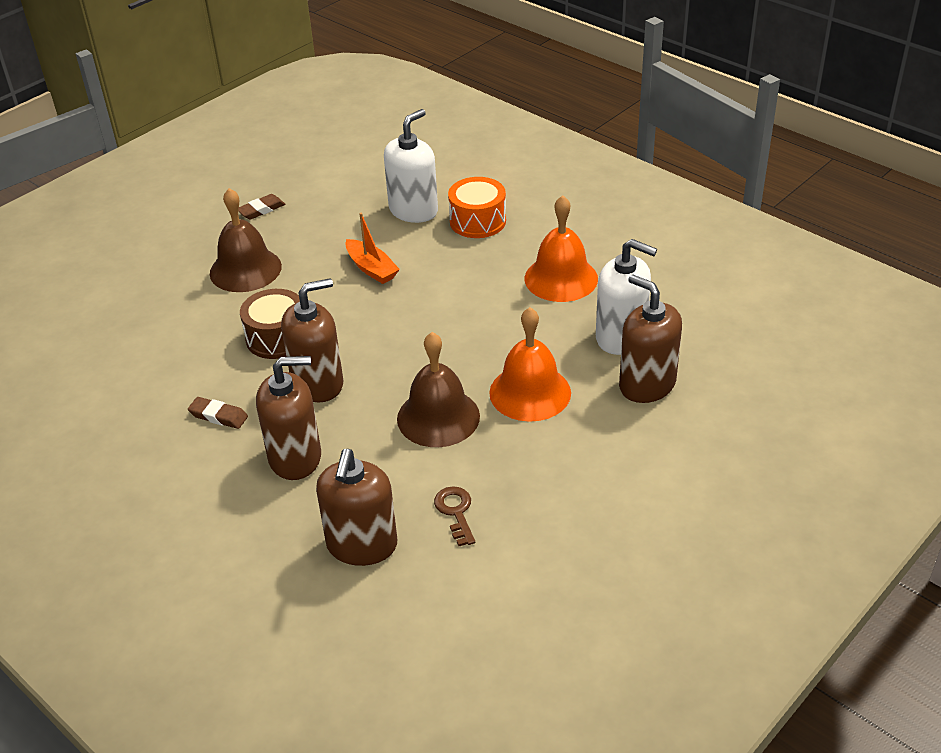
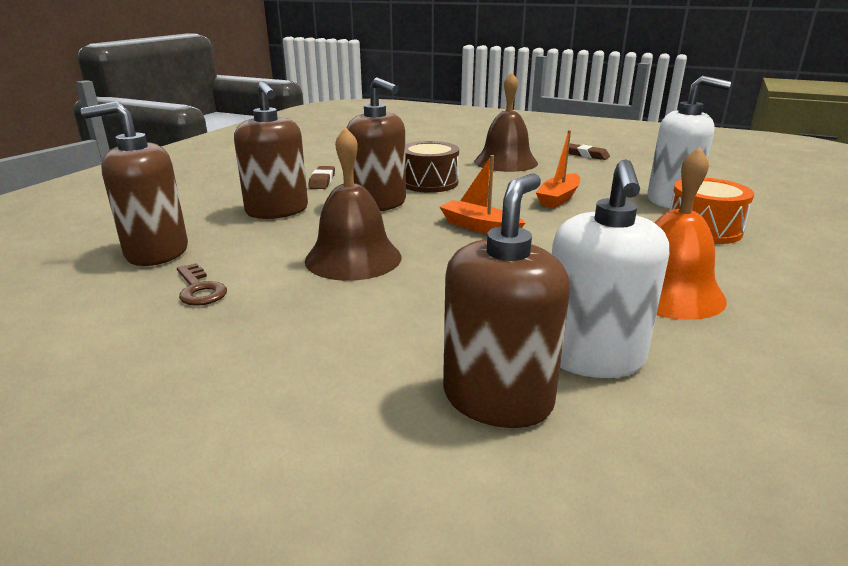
camera: 70 degrees right, 15 degrees down
(411, 332) = (479, 227): none -> orange boat
(456, 512) = (199, 289): brown key -> brown key turned 90 degrees clockwise
(530, 392) = (422, 303): orange bell -> none

